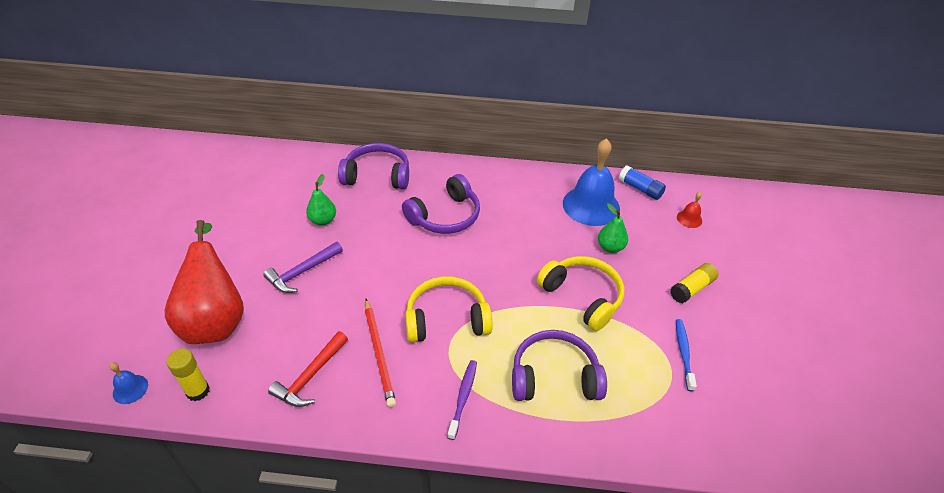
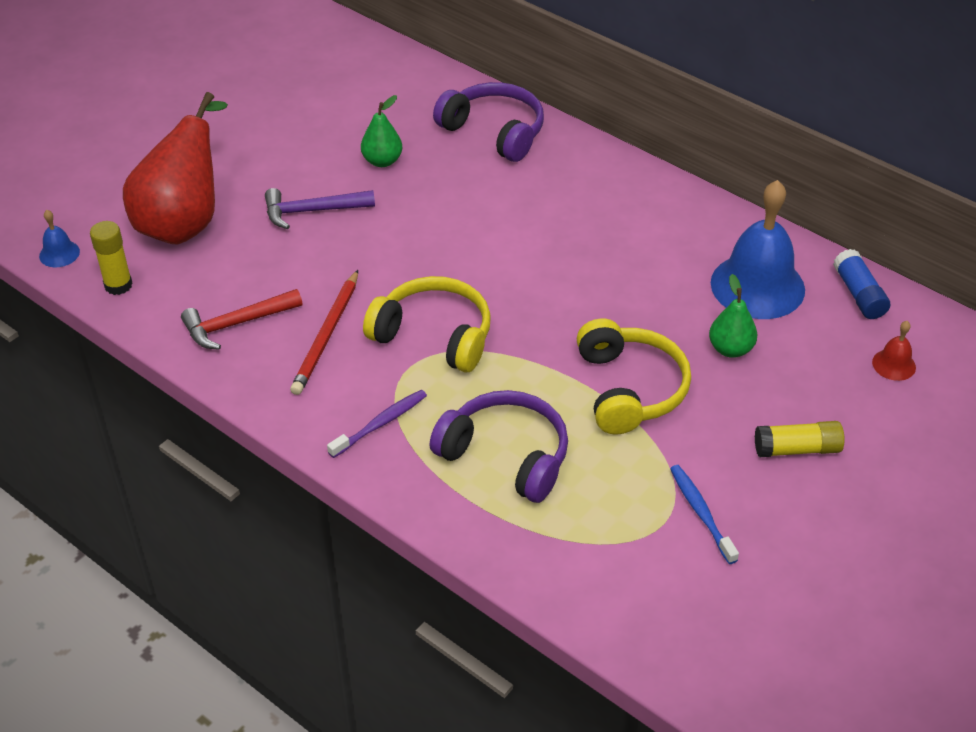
camera: 35 degrees right, 0 degrees up
(445, 216) = (538, 217): purple headphones -> none
(683, 353) = (701, 513): blue toothbrush -> blue toothbrush turned 60 degrees counterclockwise

